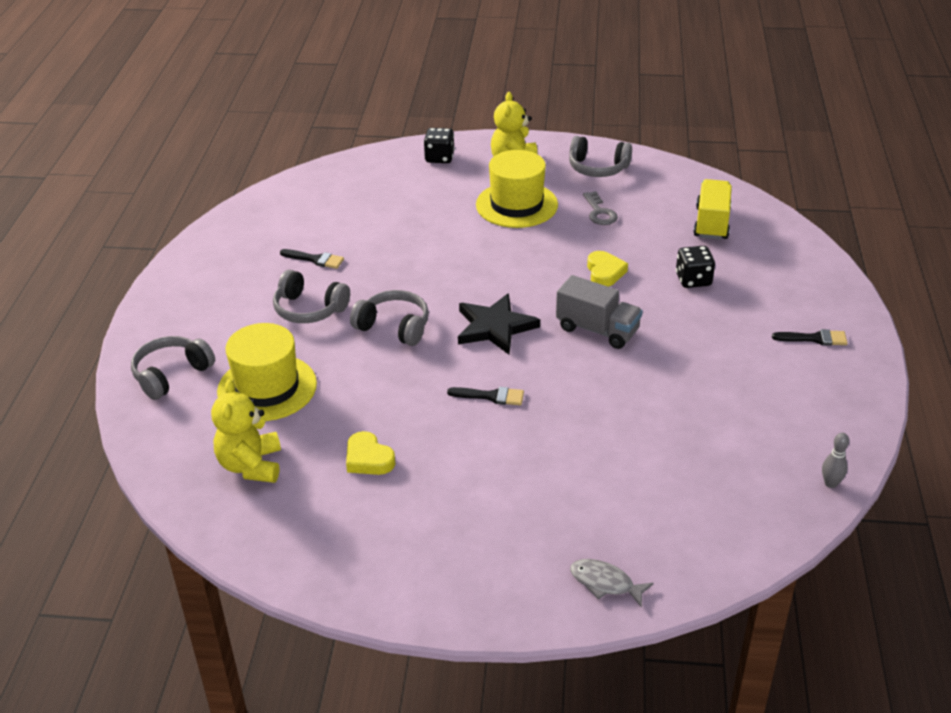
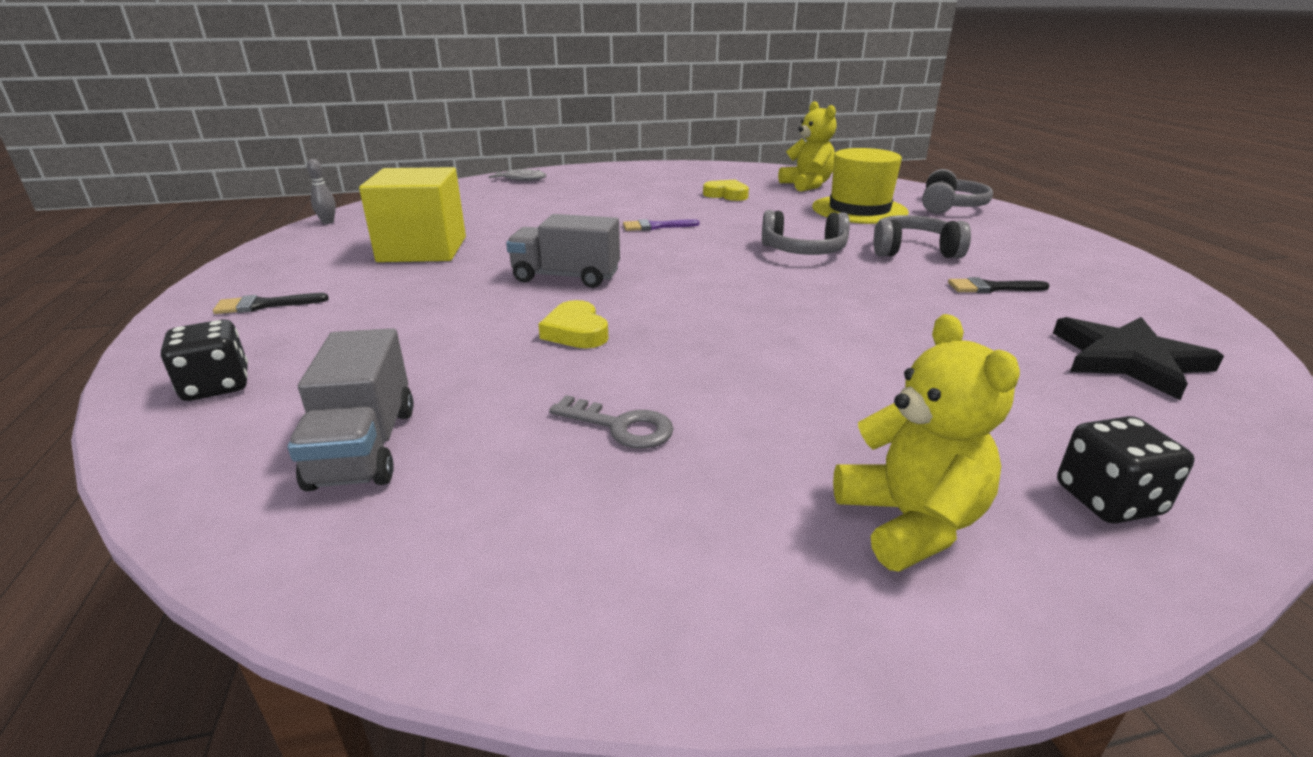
camera: 160 degrees right, 10 degrees down
(491, 396) = (655, 226): black brush -> purple brush
(494, 327) = (692, 264): black star -> black star (1128, 360)
(516, 205) = (801, 412): yellow hat -> none
(597, 168) = (678, 560): grey headphones -> none
(599, 212) = (621, 426): grey key -> grey key turned 150 degrees clockwise
(693, 280) = (428, 343): black dice -> black dice (217, 386)
(711, 223) = (364, 447): yellow truck -> grey truck
(715, 398) = (423, 249): none -> yellow cube

